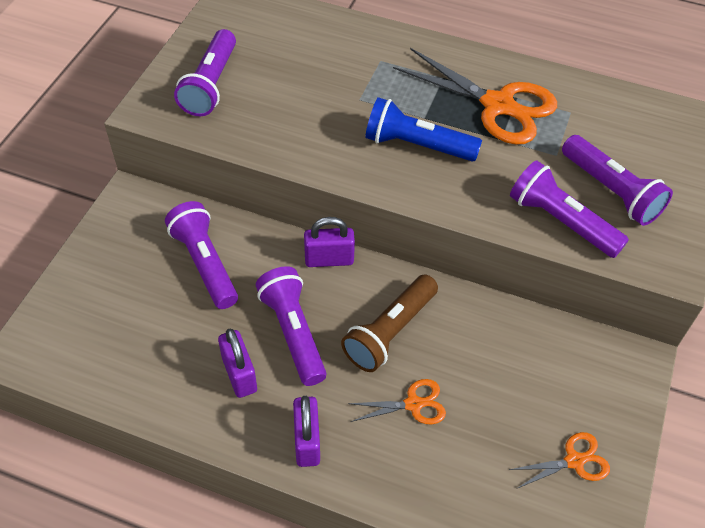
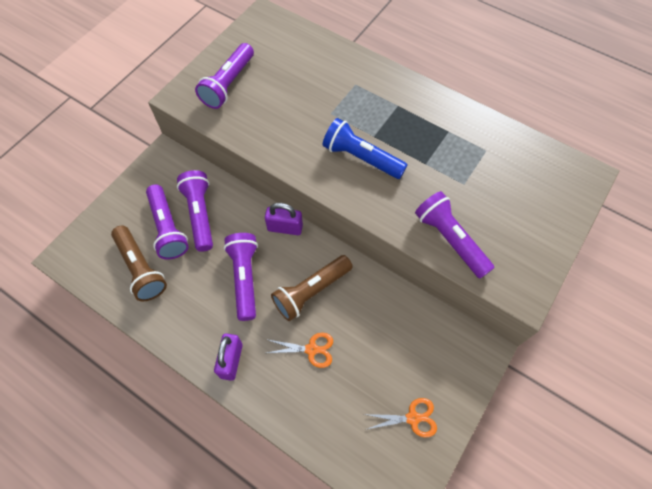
camera: 15 degrees right, 10 degrees up
(140, 348) = (141, 269): none -> brown flashlight
(239, 374) = (200, 301): purple padlock -> none
(498, 105) = (432, 135): orange scissors -> none
(611, 191) = (496, 222): purple flashlight -> purple flashlight (168, 228)

